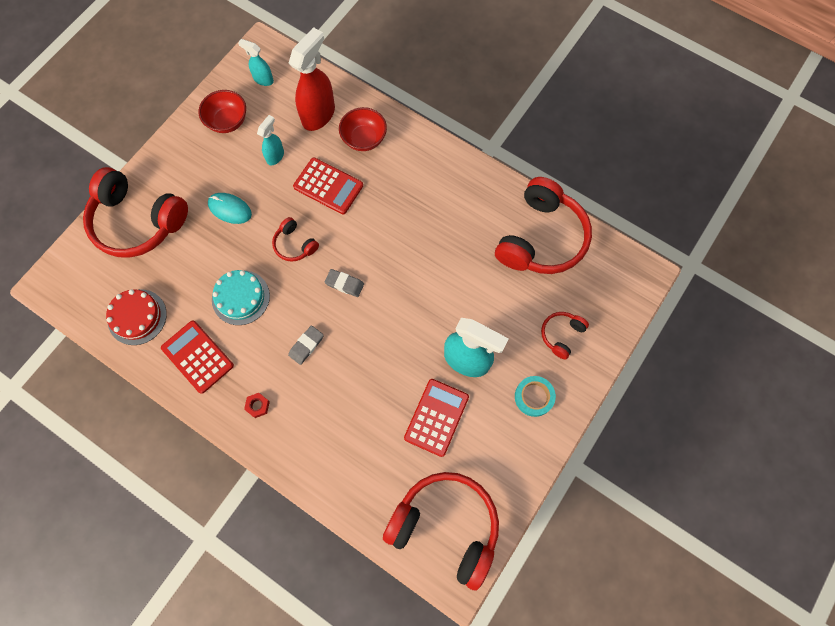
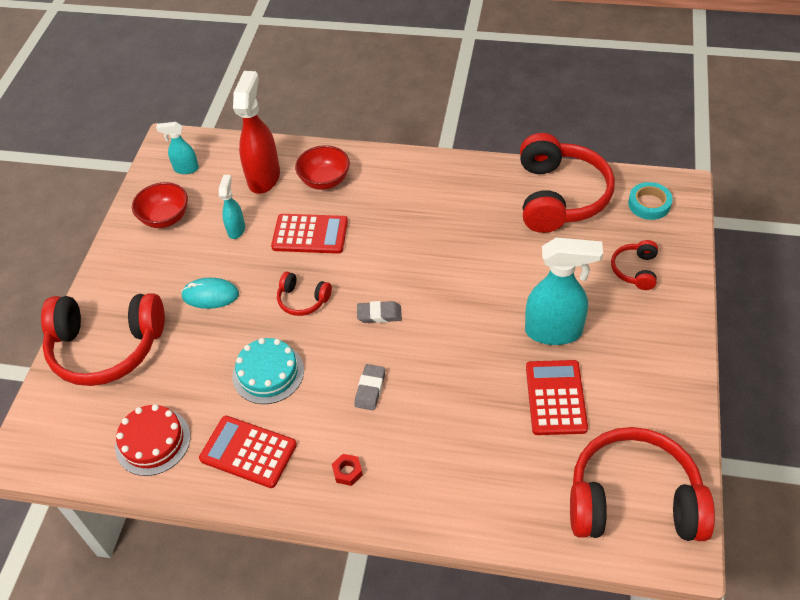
camera: 20 degrees left, 20 degrees down
(534, 397) = (645, 336): turquoise tape -> turquoise tape (649, 204)

